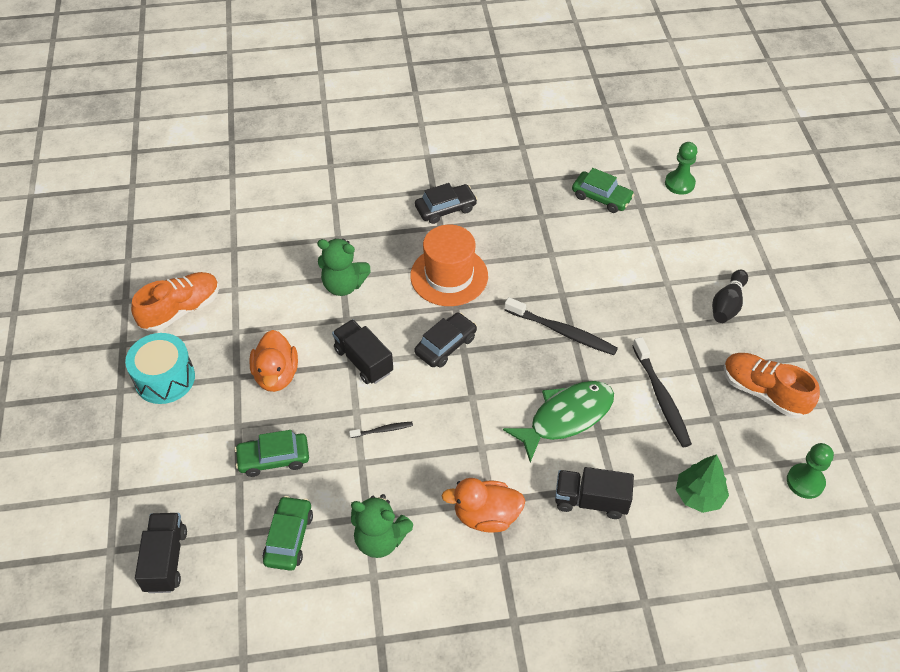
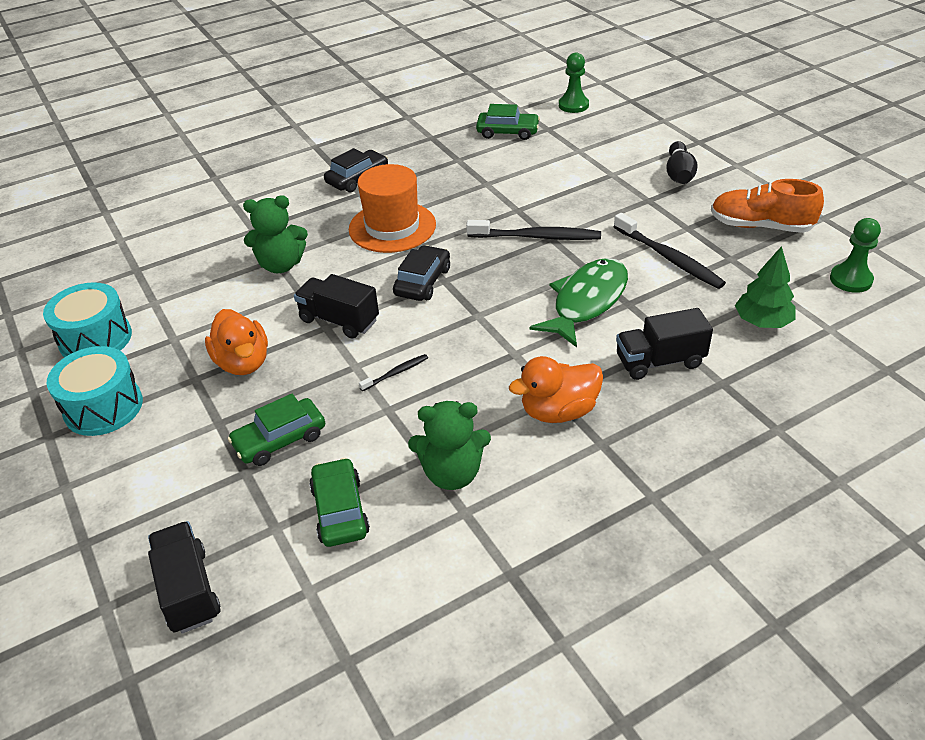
camera: 20 degrees left, 10 degrees down
(181, 310) = (96, 339): orange shoe -> turquoise drum

